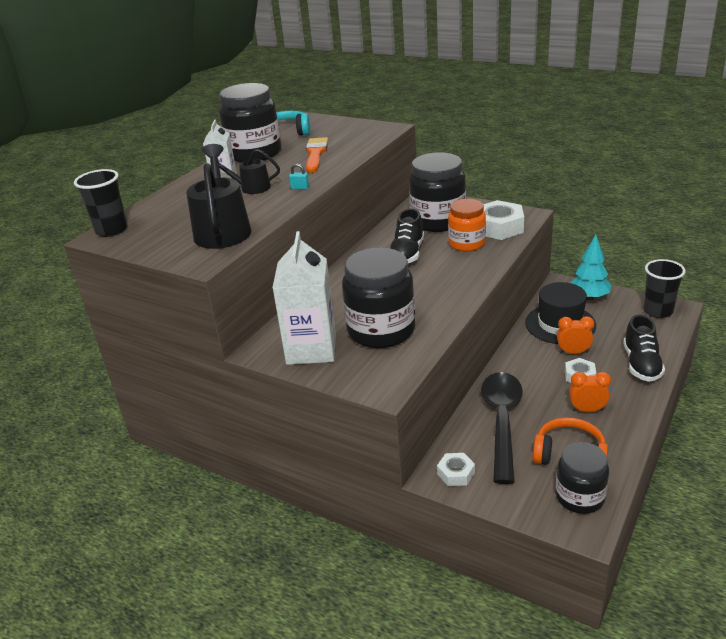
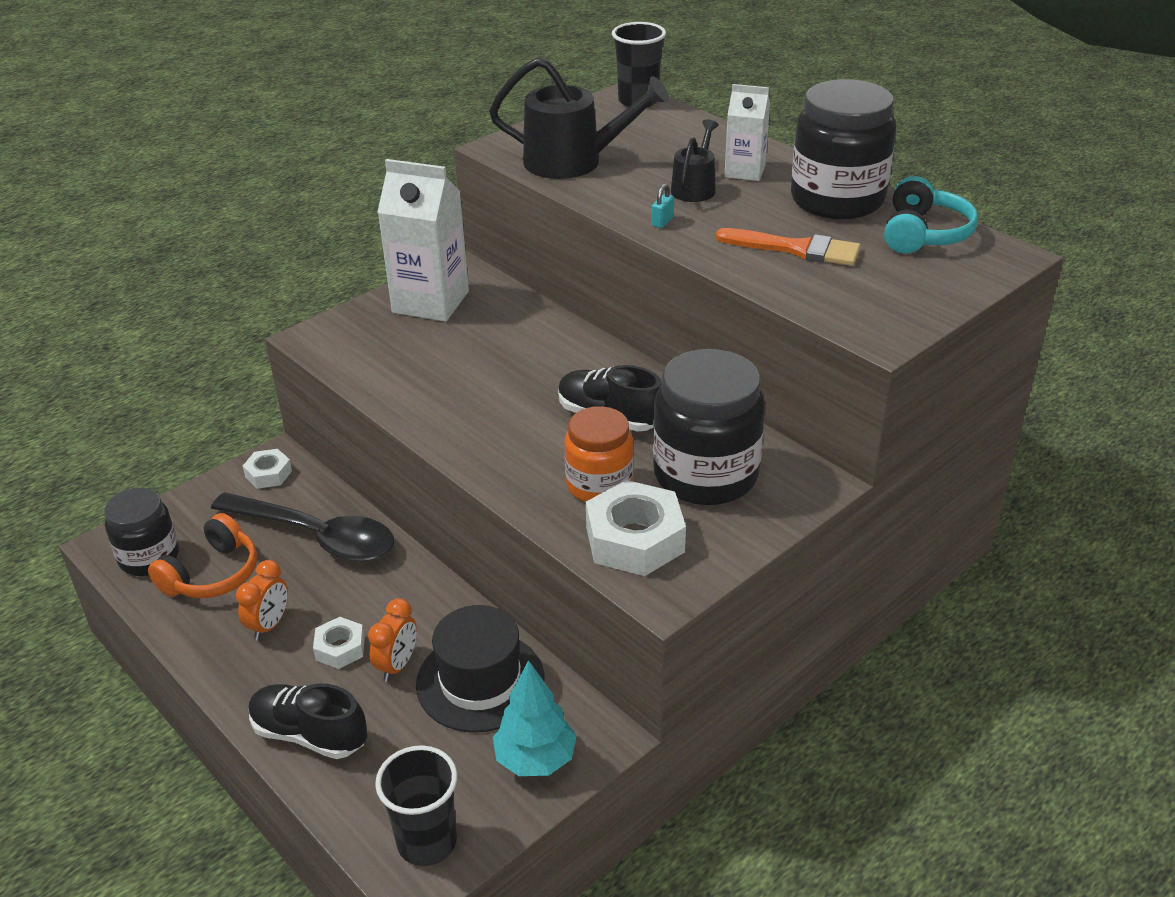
camera: 105 degrees right, 5 degrees up
(381, 331) = (424, 355): black jar -> none

